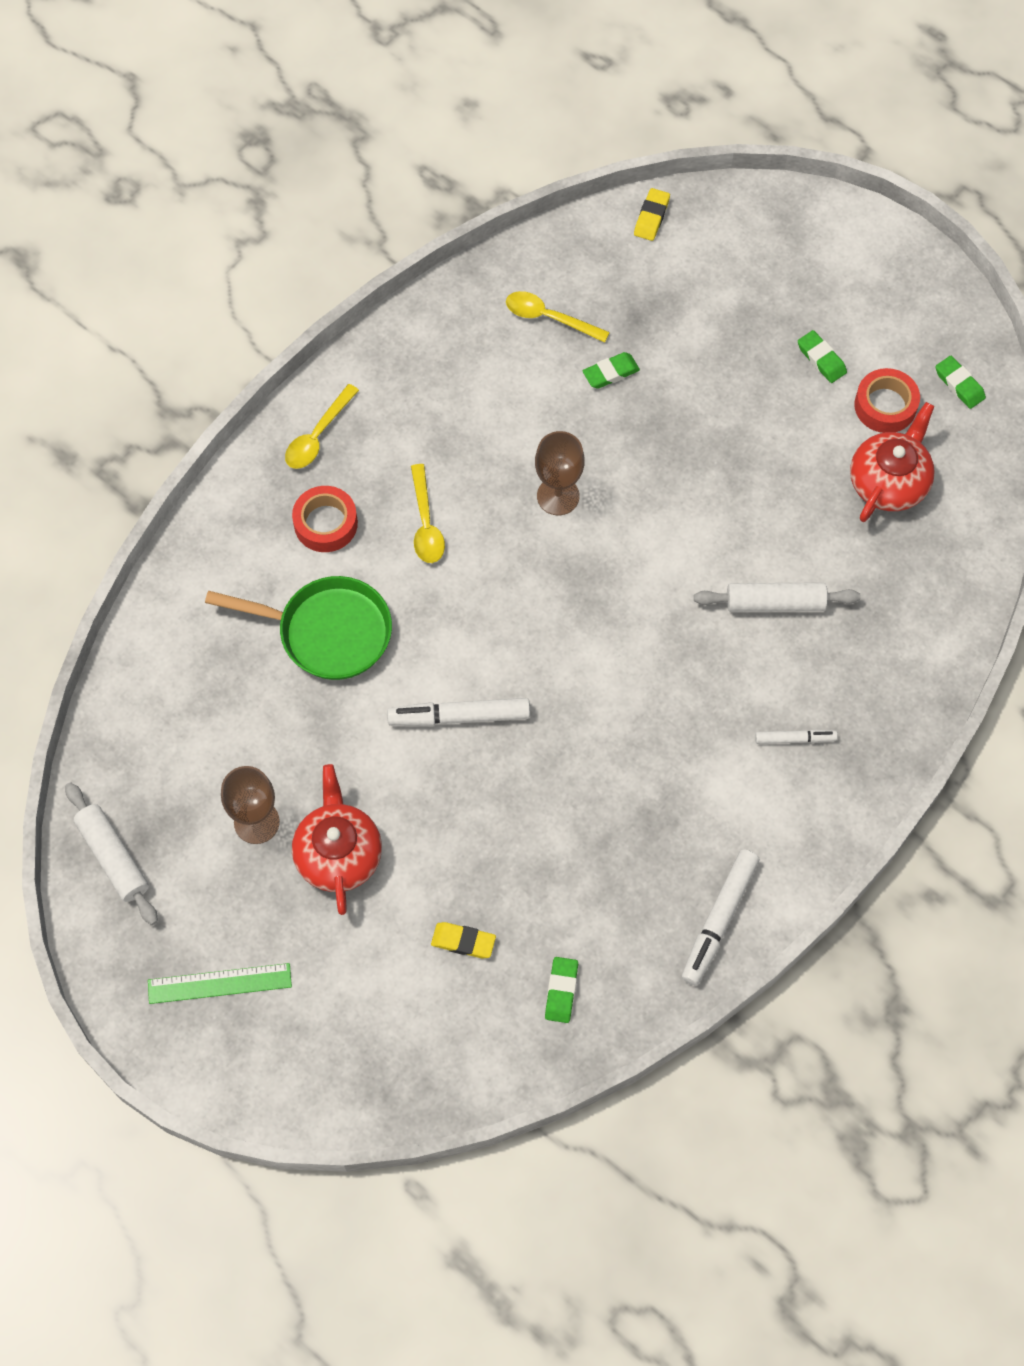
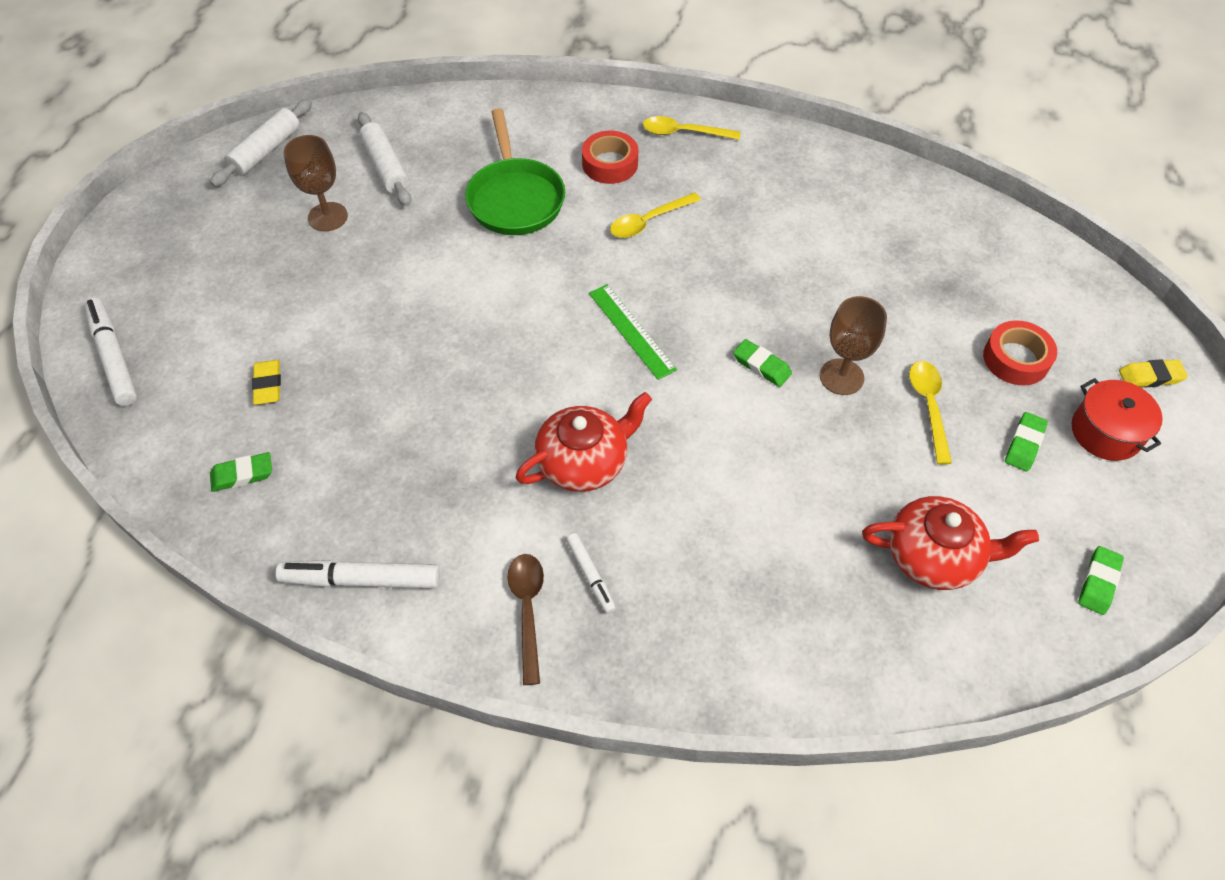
camera: 65 degrees right, 10 degrees down
(219, 983) = (180, 245): green ruler -> green ruler (631, 330)
(338, 853) = (320, 274): red teapot -> red teapot (584, 461)
(459, 716) = (481, 306): white marker -> white marker (114, 357)
(549, 318) = (898, 229): yellow spoon -> yellow spoon (929, 407)
(558, 496) = (732, 296): brown goblet -> brown goblet (841, 377)
(611, 373) = (879, 289): green eraser -> green eraser (761, 366)
(651, 217) = (1057, 261): yellow eraser -> yellow eraser (1150, 377)
(775, 603) = (730, 502): white rolling pin -> white rolling pin (385, 167)
(805, 799) = (528, 610): none -> brown spoon
(837, 295) = (1105, 432): none -> red pot
(885, 406) = (1017, 520): red tape -> red tape (1016, 359)

